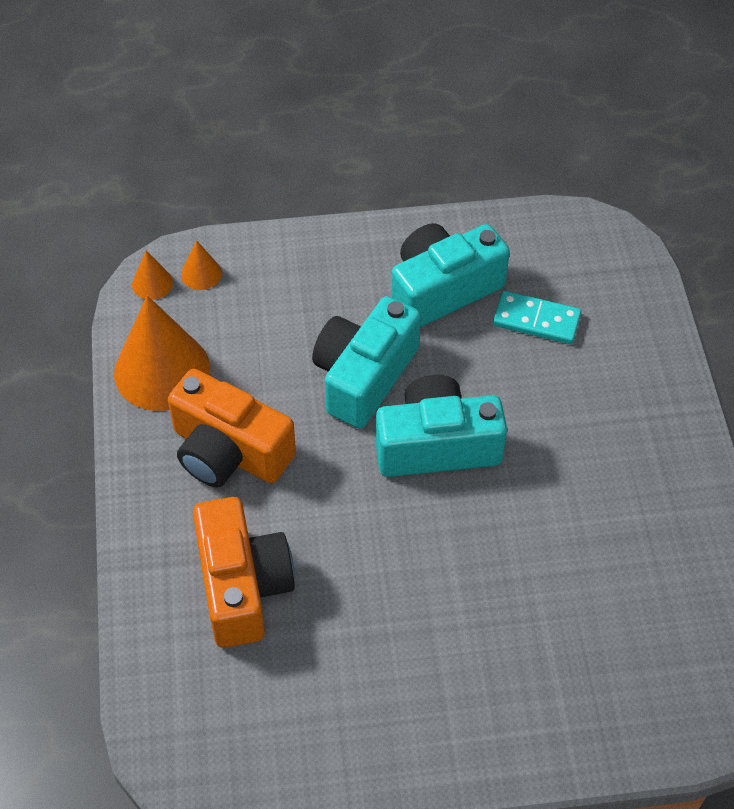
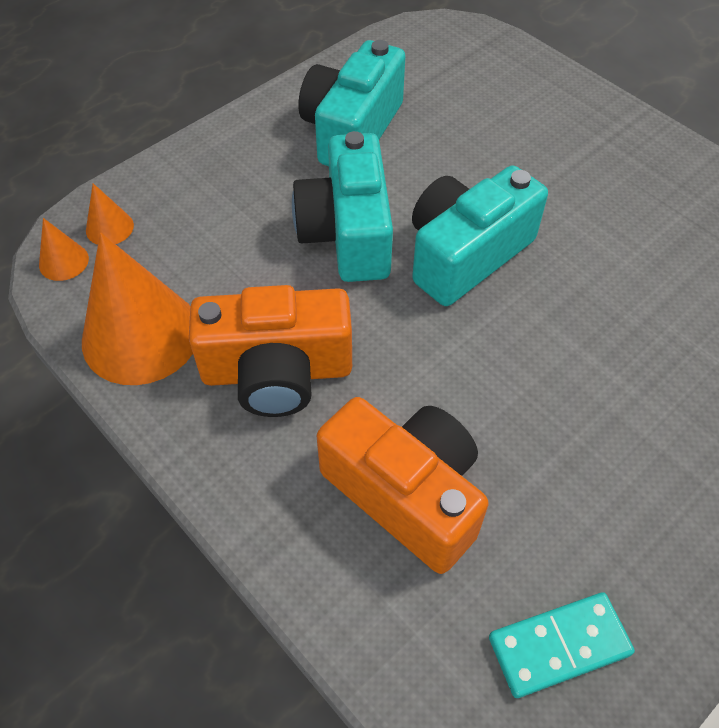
camera: 35 degrees left, 0 degrees up
(536, 320) = (451, 114): turquoise domino -> turquoise domino (559, 645)

